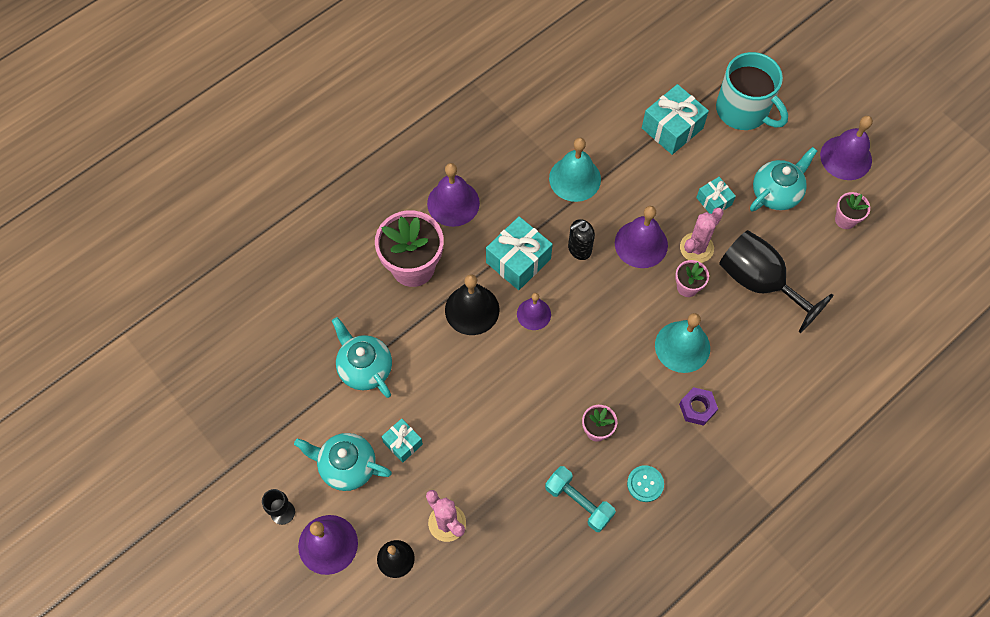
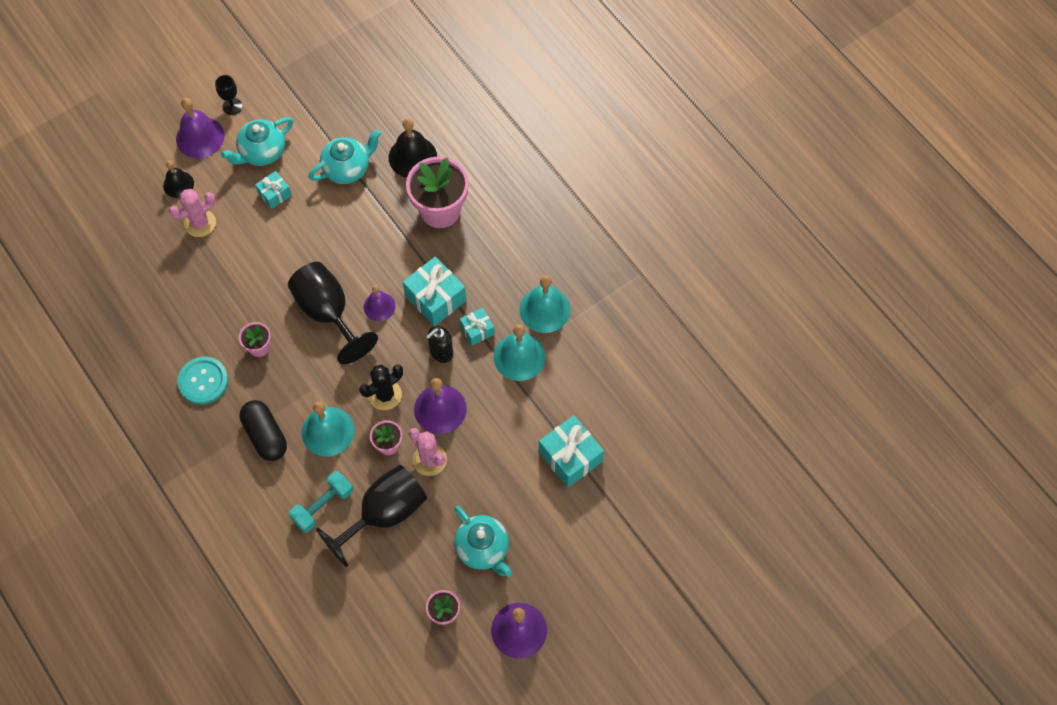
camera: 95 degrees right, 0 degrees up
(346, 466) = (262, 152): turquoise teapot -> turquoise teapot turned 150 degrees counterclockwise
(453, 203) = (503, 247): purple bell -> none
(472, 309) = (391, 255): black bell -> black bell (412, 157)
(520, 160) = (544, 309): none -> turquoise bell
(547, 364) = (328, 313): none -> black goblet
(578, 502) = (197, 325): turquoise dumbbell -> turquoise dumbbell (323, 505)
(579, 249) = (441, 352): black soap dispenser -> black soap dispenser turned 105 degrees counterclockwise
(634, 296) = (385, 395): none -> black cactus
(645, 484) = (203, 381): turquoise button -> turquoise button, size x1.52
(697, 408) = (265, 435): purple nut -> black capsule
(714, 201) = (480, 485): turquoise gift -> turquoise gift (477, 330)
(743, 110) = (586, 533): turquoise mug -> none

